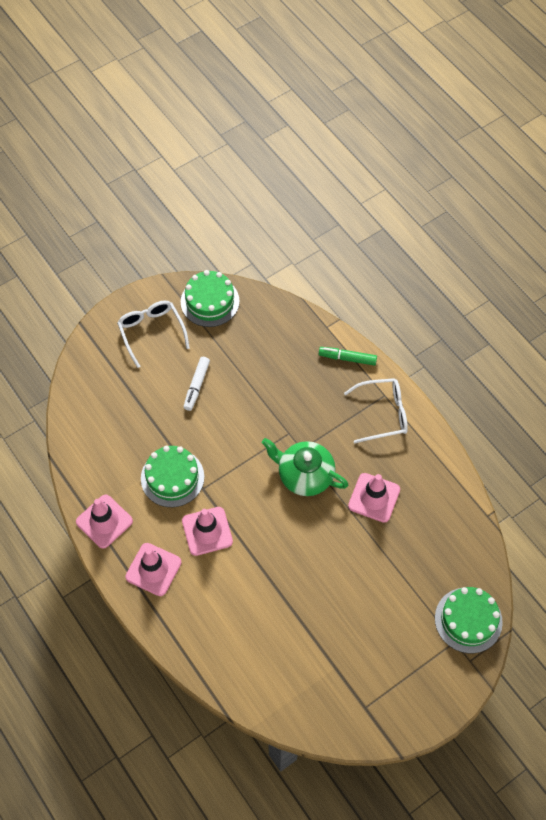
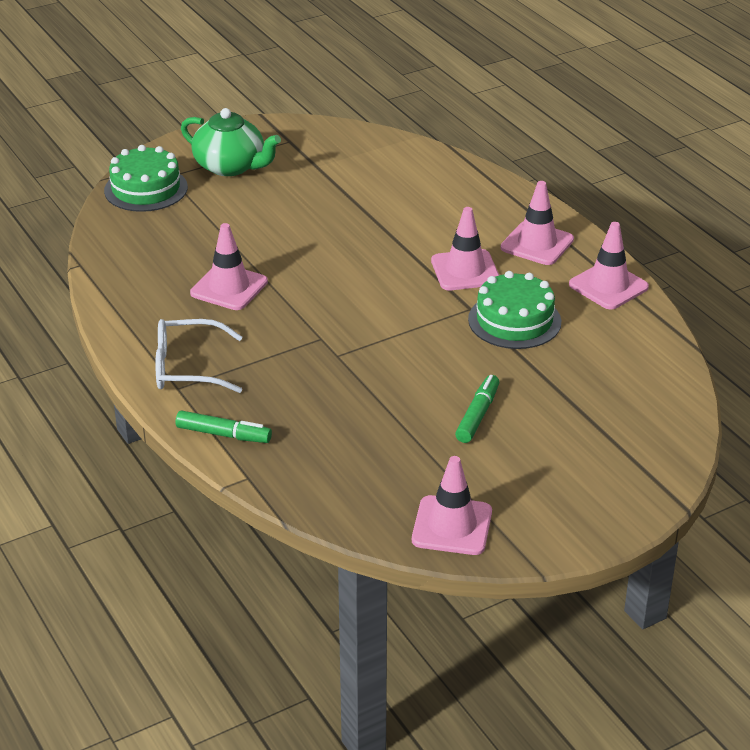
camera: 175 degrees left, 25 degrees down
(151, 332) = (556, 488): white glasses -> none
(196, 386) = (478, 415): white marker -> green marker
(210, 301) = (452, 526): green cake -> pink traffic cone
(304, 475) = (322, 313): green teapot -> green teapot (231, 166)

